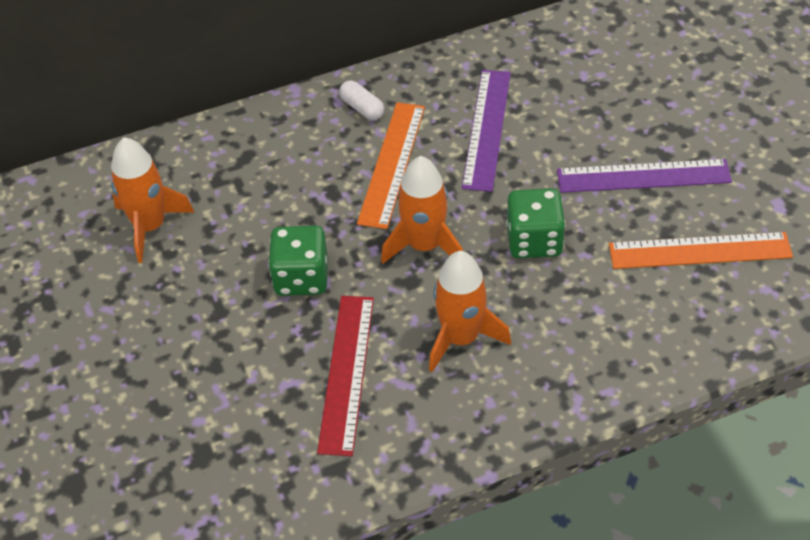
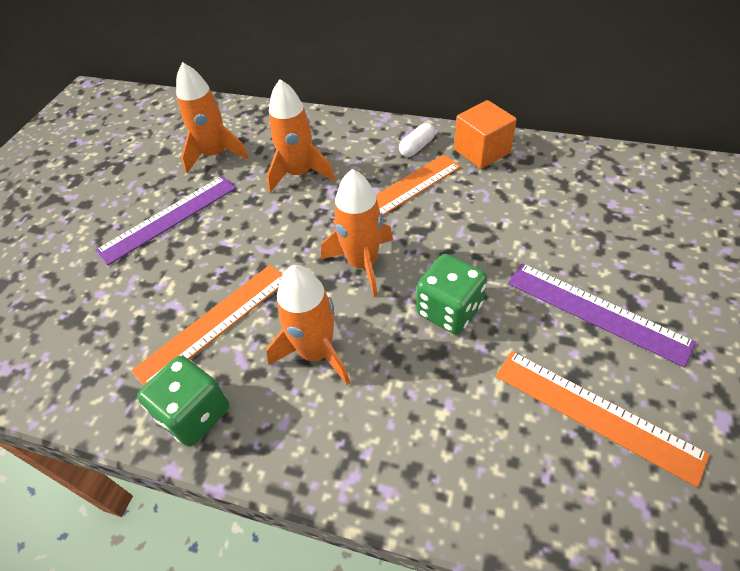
camera: 40 degrees right, 0 degrees up
(270, 197) = (299, 173): none -> orange rocket
(301, 277) = (260, 237): green dice -> green dice (194, 414)
(346, 373) = (214, 323): red ruler -> orange ruler
(362, 108) = (417, 147): white capsule -> white capsule turned 45 degrees clockwise
(429, 80) = (482, 151): none -> orange cube
(487, 129) = (493, 204): purple ruler -> purple ruler (169, 218)

